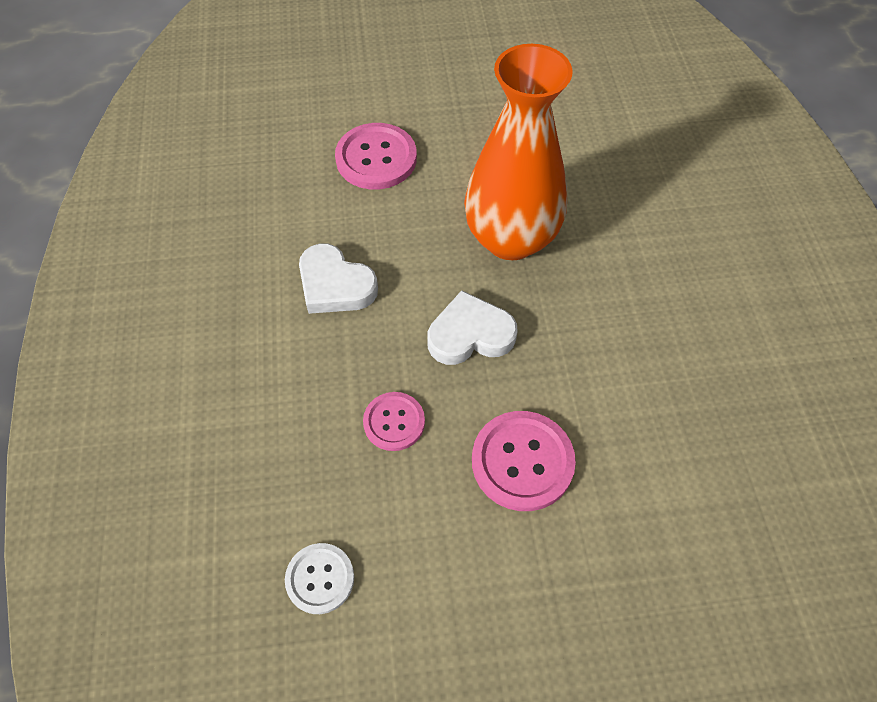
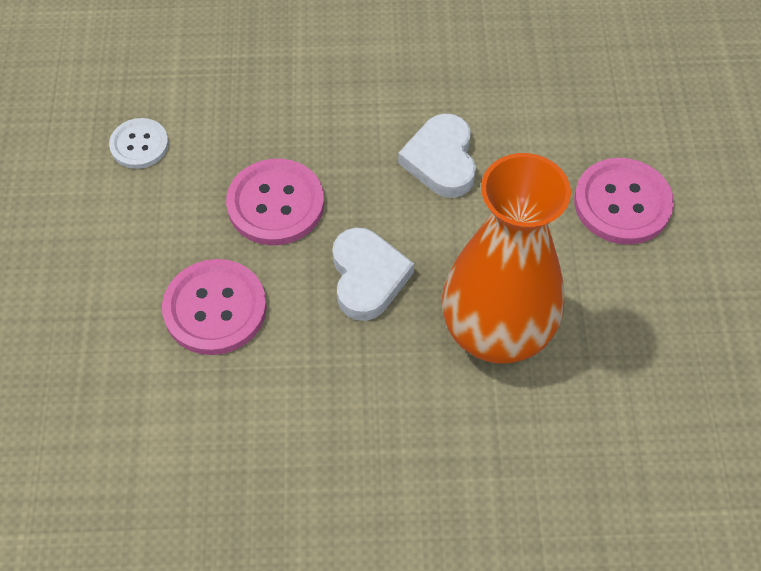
camera: 95 degrees right, 0 degrees up
(335, 285) = (441, 160): white heart -> white heart turned 45 degrees counterclockwise
(394, 422) = (275, 204): pink button -> pink button, size x1.62

